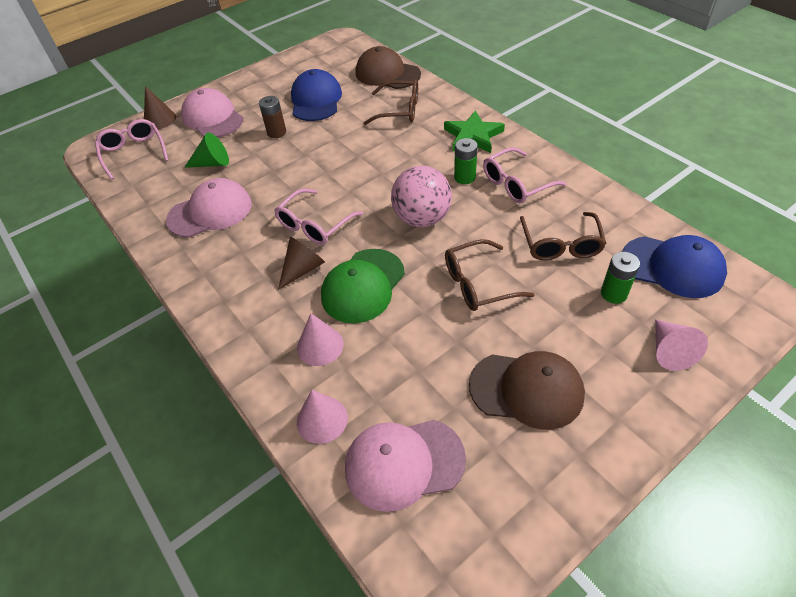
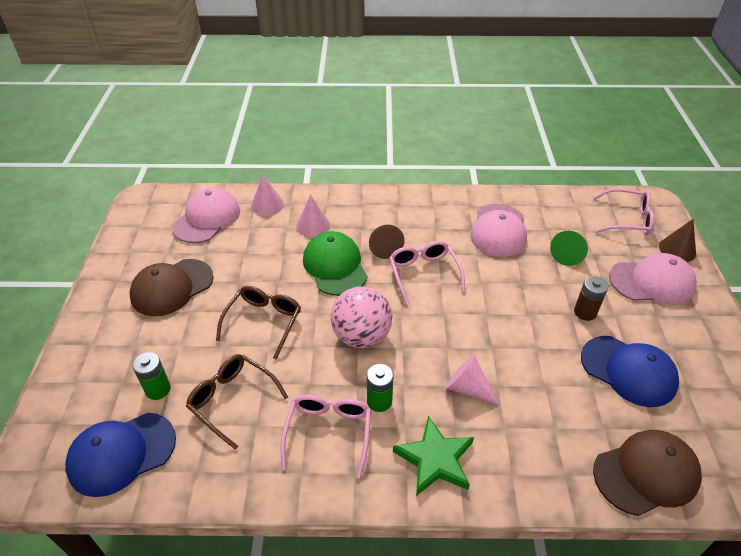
camera: 125 degrees right, 5 degrees down
(399, 110) = (546, 429): brown glasses -> none
(669, 351) = (90, 375): pink cone -> pink cone (467, 388)

